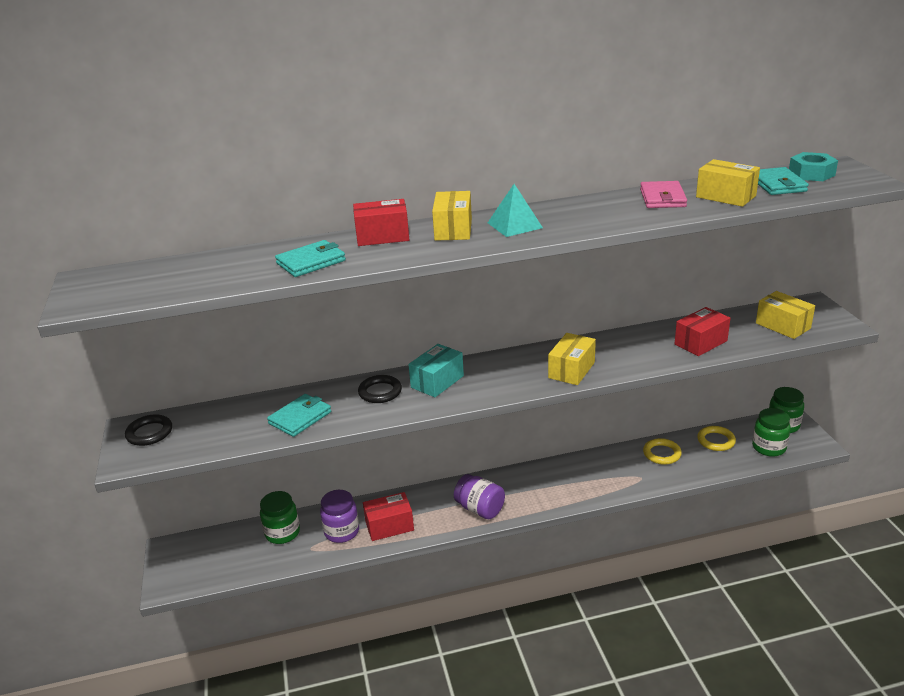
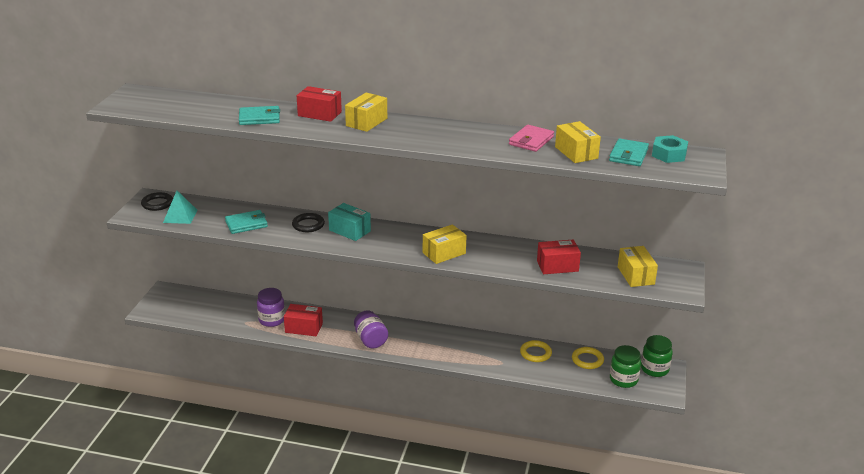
camera: 25 degrees right, 0 degrees up
(282, 533) = (236, 307): green jar -> none
(437, 381) = (349, 230): turquoise box -> turquoise box turned 60 degrees clockwise
(514, 225) = (407, 130): turquoise pyramid -> turquoise pyramid (180, 216)

